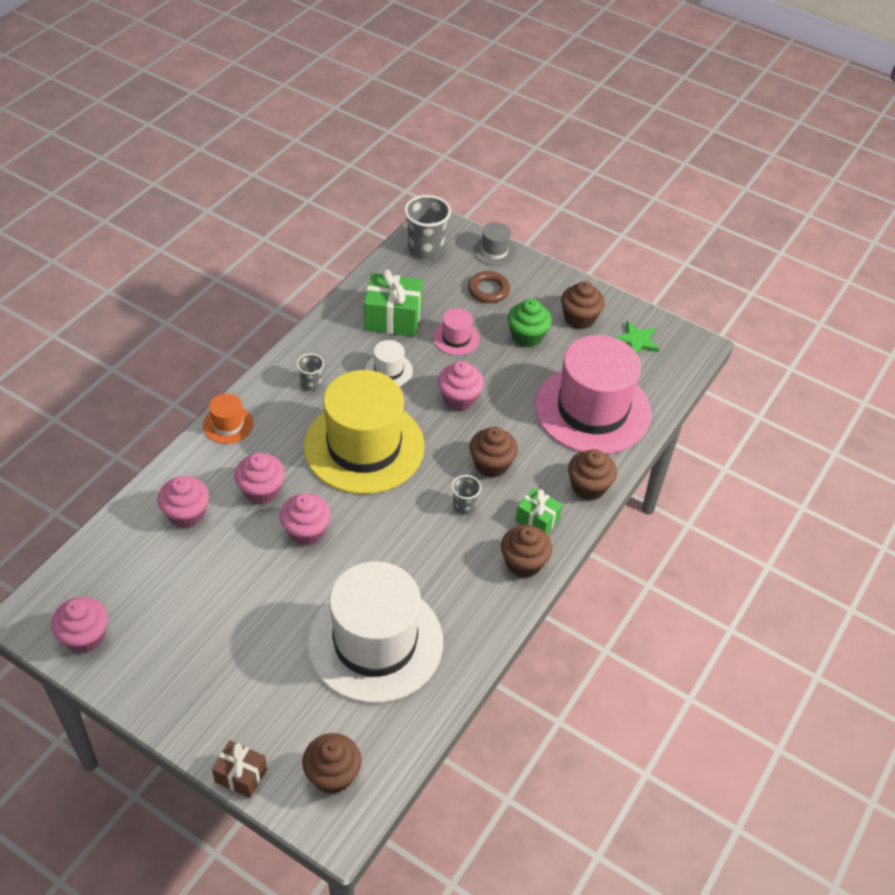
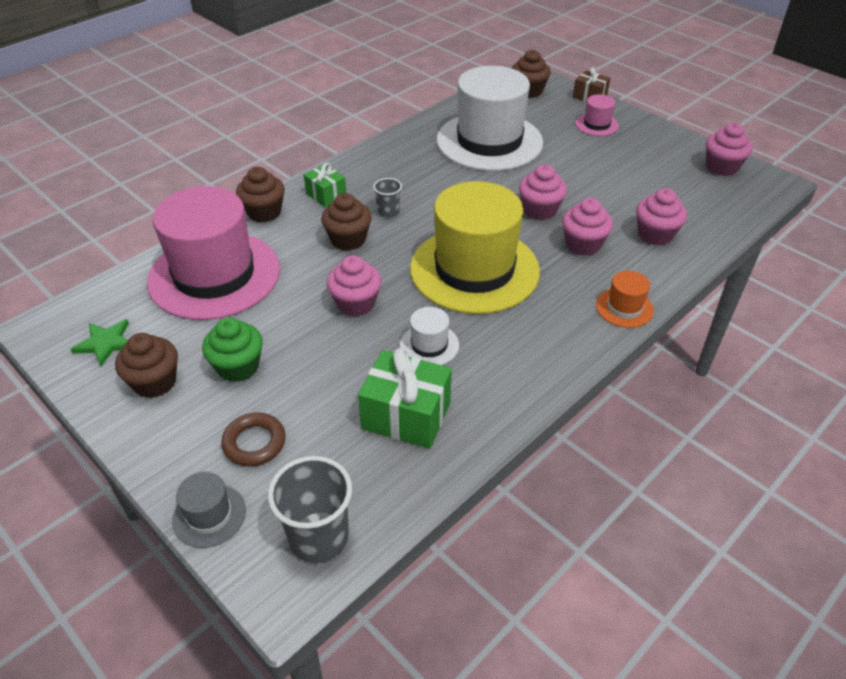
camera: 165 degrees left, 5 degrees down
(311, 383) = (527, 341): grey cup -> none
(456, 338) = (330, 375): pink hat -> pink hat (596, 124)
(523, 563) = (353, 170): brown cupcake -> none

